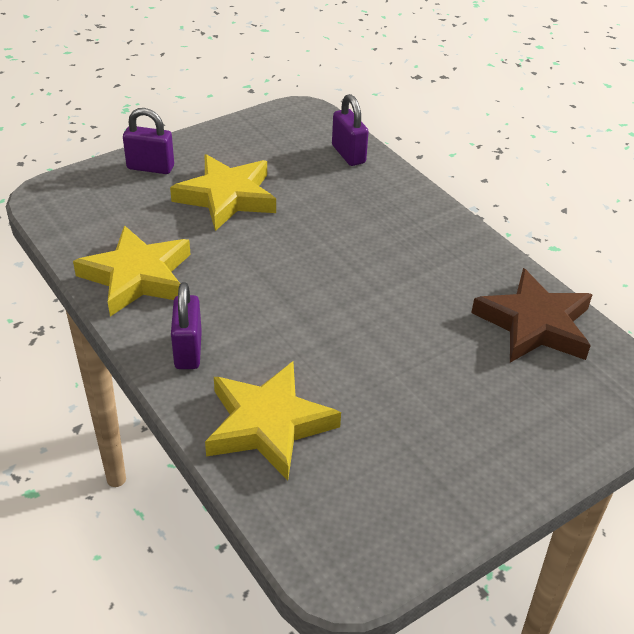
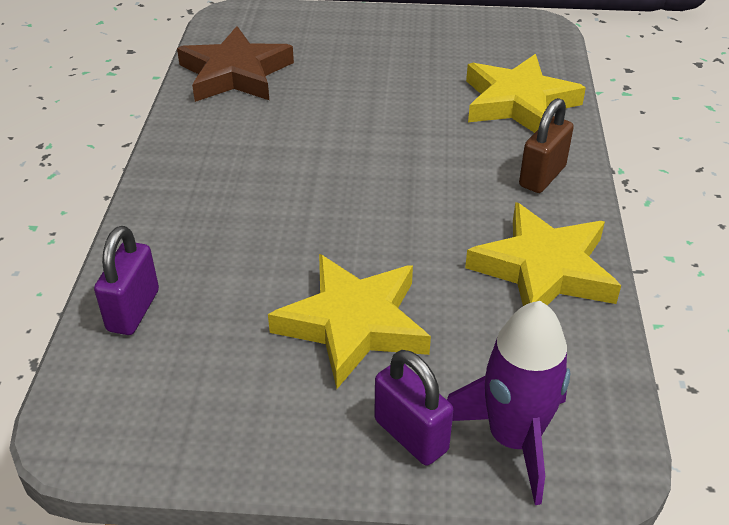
camera: 140 degrees left, 0 degrees up
(97, 186) = (513, 439): none -> purple rocket
(188, 350) = (542, 176): purple padlock -> brown padlock

